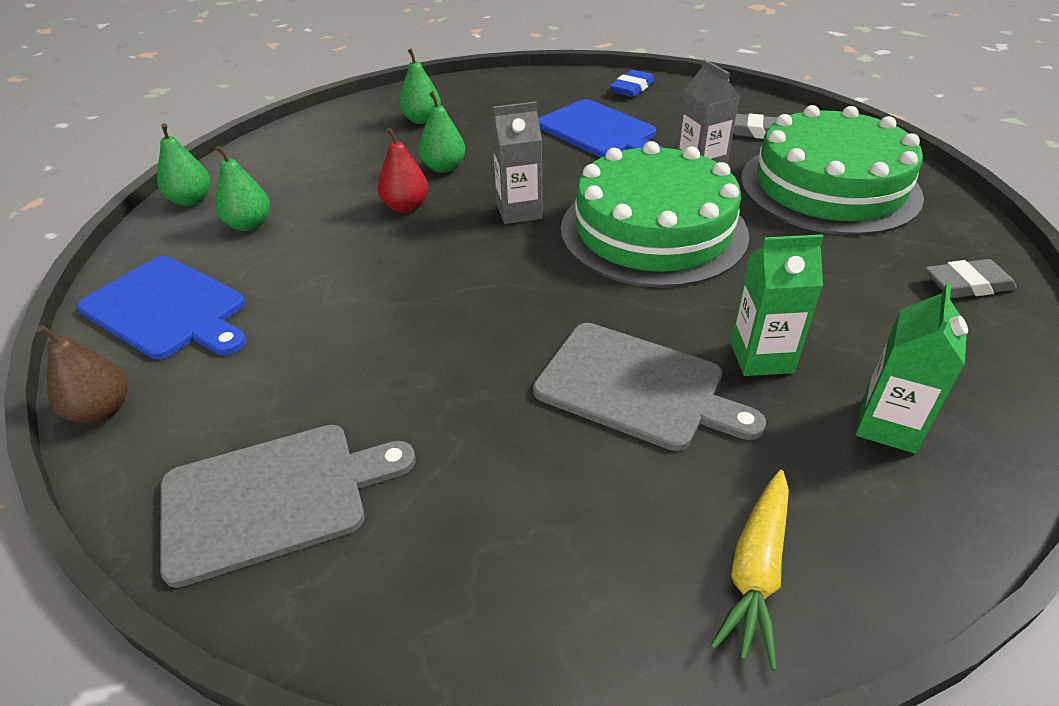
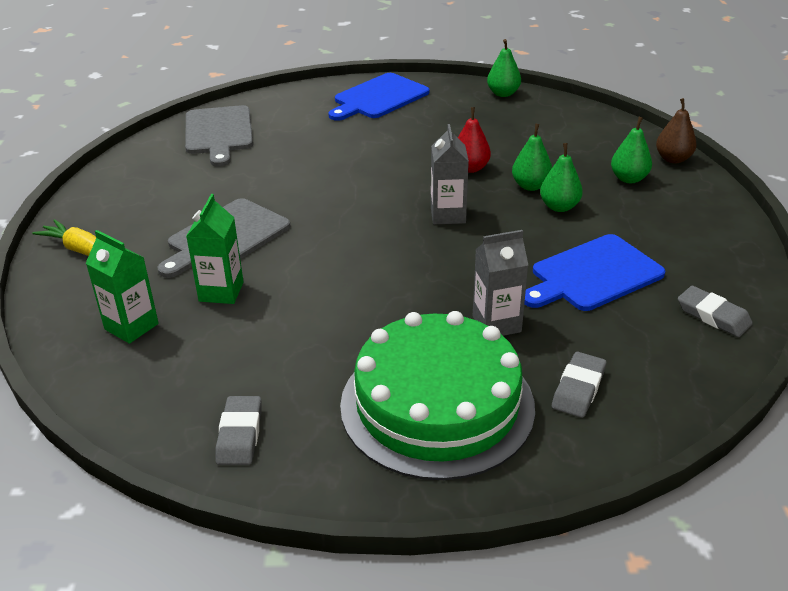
camera: 100 degrees right, 5 degrees down
(101, 410) = (303, 91): brown pear -> brown pear (673, 159)
(249, 224) = (464, 114): green pear -> green pear (559, 207)
(632, 88) = (713, 316): blue eraser -> grey eraser
(653, 230) = (396, 275): green cake -> none

